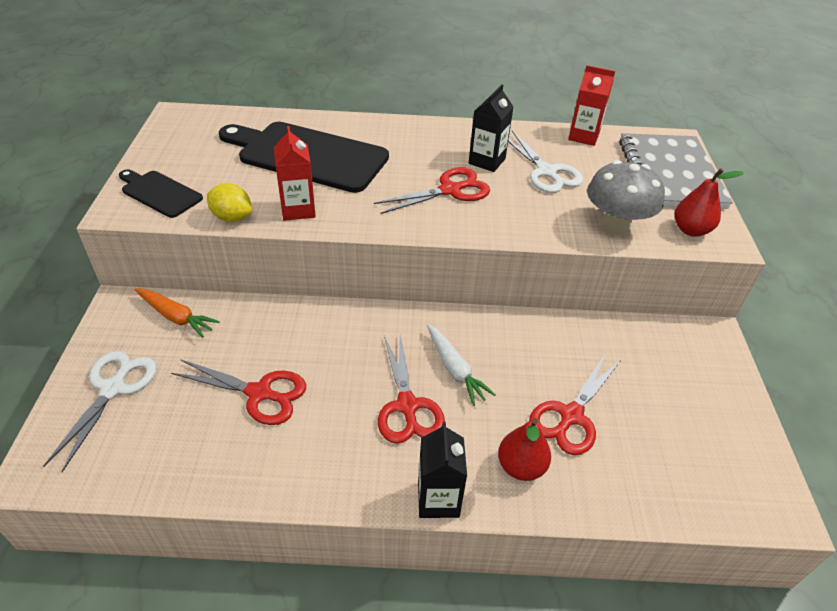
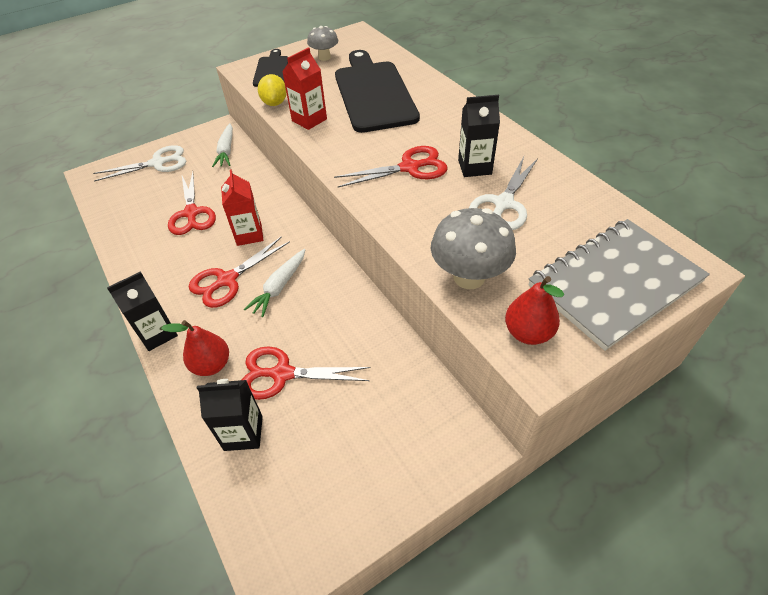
camera: 60 degrees right, 5 degrees up
(176, 317) = (226, 150): orange carrot -> white carrot
(193, 152) = (324, 57): none -> grey mushroom
(450, 190) = (409, 168): red scissors -> red scissors turned 45 degrees counterclockwise
(583, 136) = (597, 202): red carton -> red carton (249, 234)
(623, 474) = (243, 433): none -> black carton

